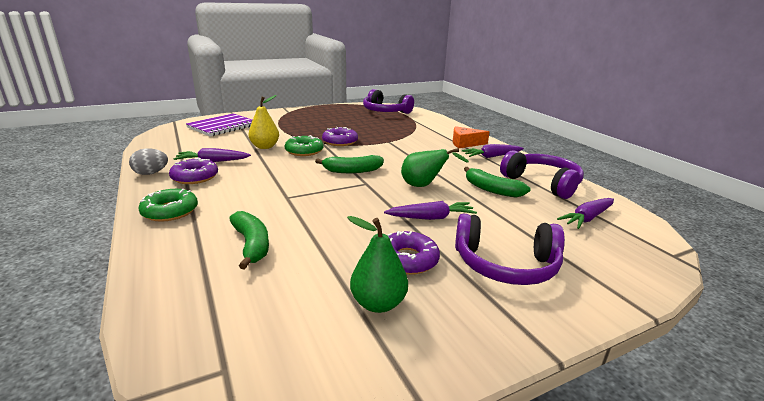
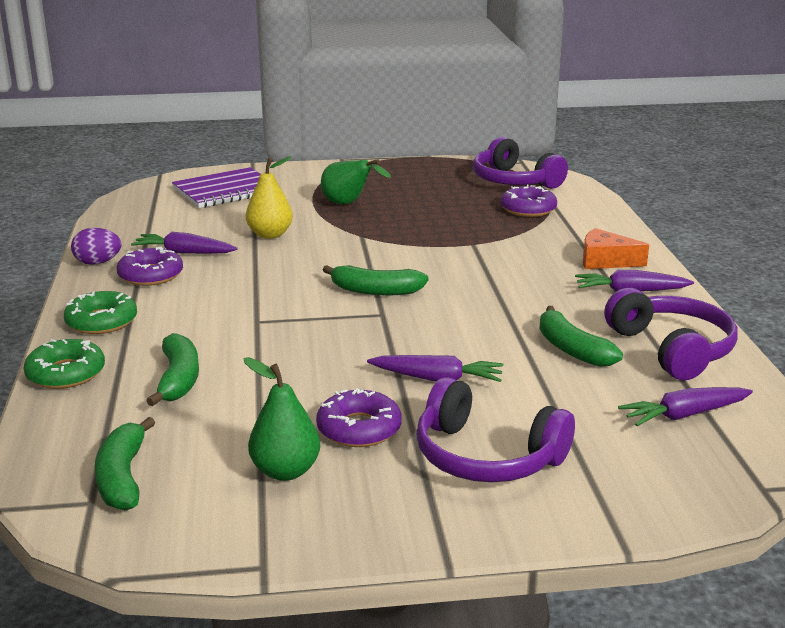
camera: 20 degrees right, 0 degrees up
(151, 173) = (98, 263): grey egg -> purple egg
(245, 338) = (123, 477): none -> green banana
(304, 151) = (324, 248): green donut -> green donut (66, 373)
(340, 141) = (391, 236): purple donut -> purple donut (528, 209)
(424, 186) = (467, 329): green pear -> green pear (348, 204)

